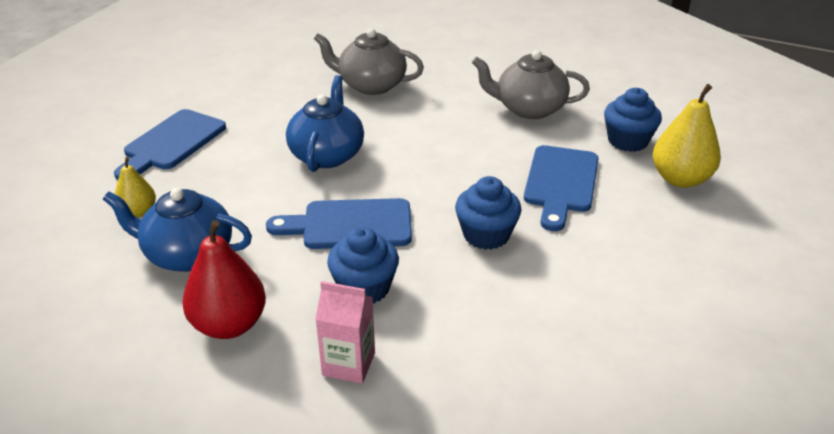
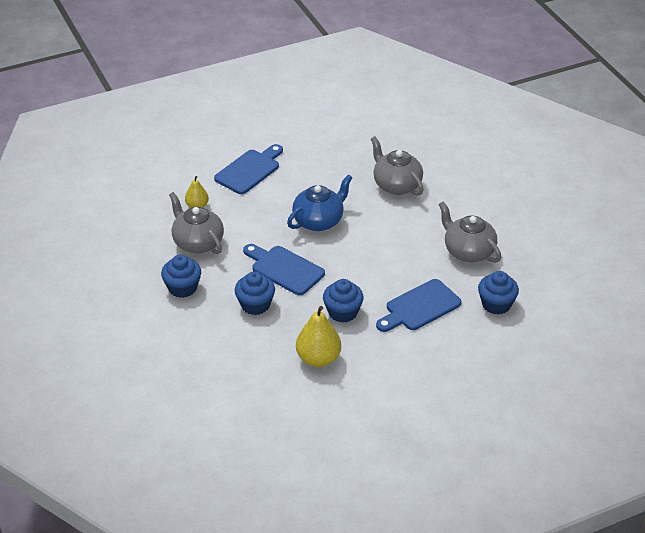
camera: 40 degrees right, 5 degrees up
(172, 143) = (249, 170): blue cutting board -> blue cutting board turned 150 degrees clockwise
(188, 254) = (197, 242): blue teapot -> grey teapot
(229, 325) = (182, 288): red pear -> blue cupcake
(348, 364) = (211, 334): pink carton -> none
(680, 179) = (490, 343): yellow pear -> yellow pear (318, 359)

